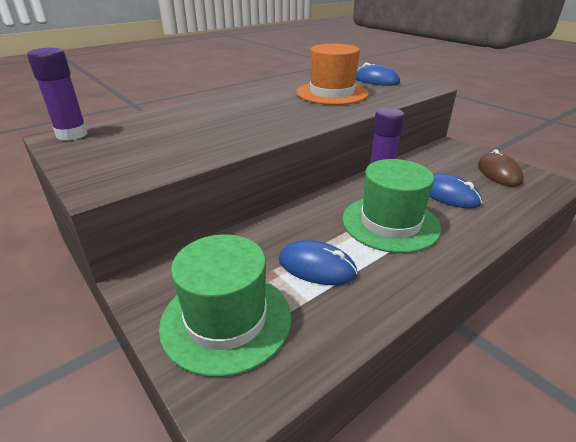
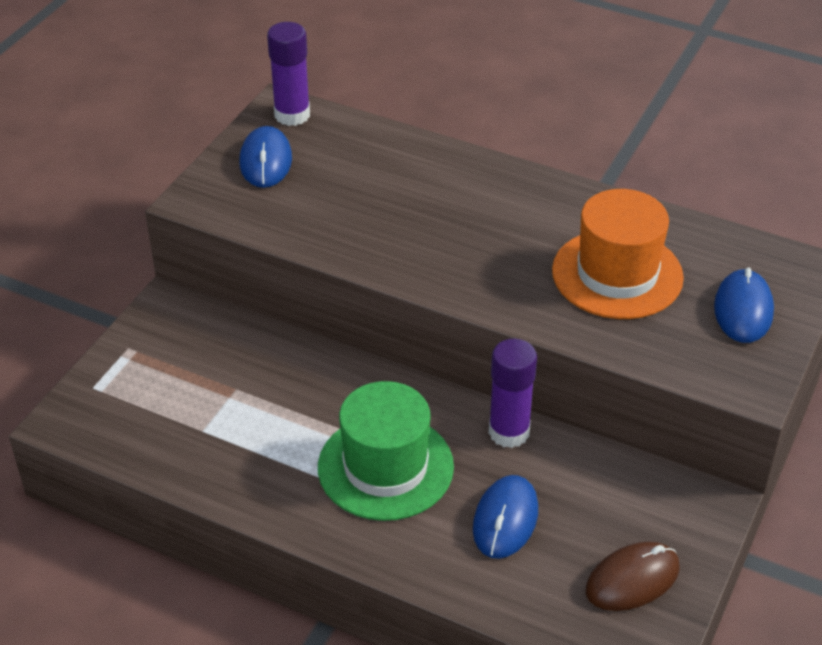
camera: 65 degrees right, 10 degrees up
(226, 319) = (150, 383): green hat -> none
(316, 267) = (258, 422): blue mouse -> blue mouse (265, 161)

